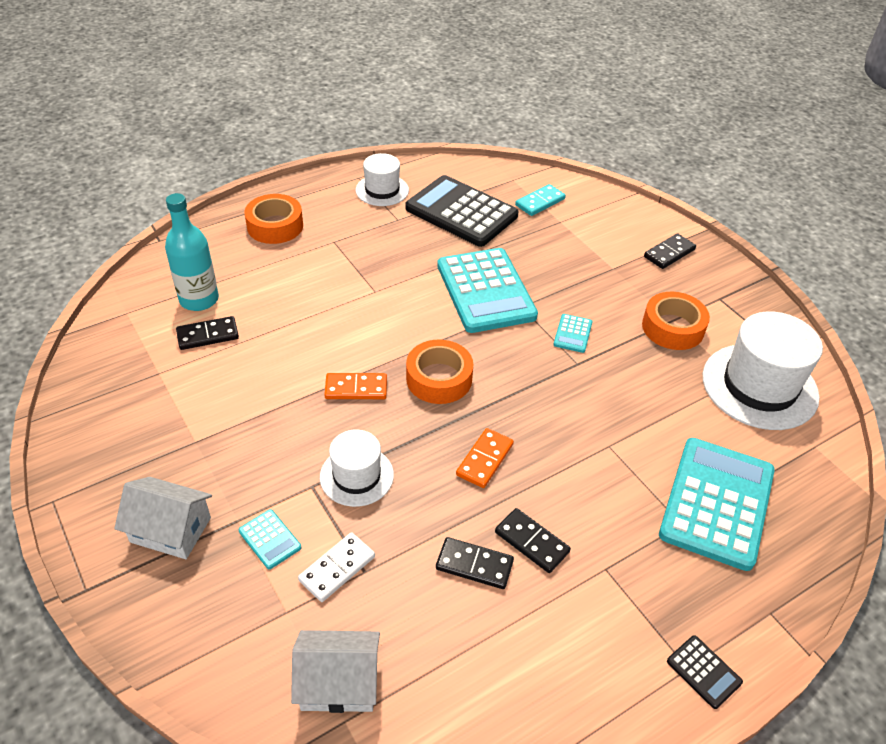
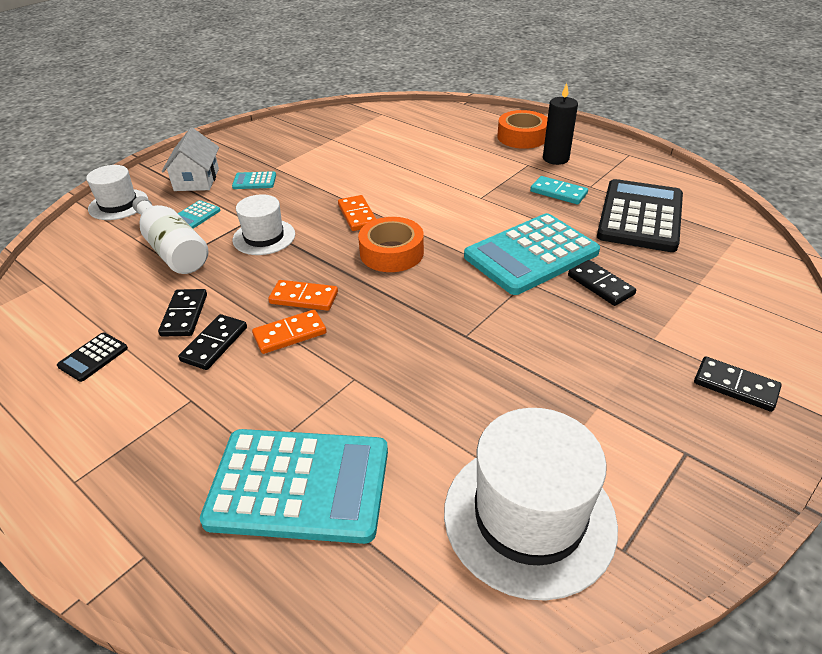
camera: 75 degrees right, 5 degrees down
(199, 299) = (413, 132): turquoise bottle -> none
(208, 335) = (378, 145): black domino -> black domino (600, 285)
(335, 221) = (555, 158): none -> black candle
(337, 569) = (173, 249): white domino -> white bottle
(339, 682) = (75, 273): white house -> none
(382, 190) = (624, 169): white hat -> white hat (118, 204)
(536, 480) = (290, 334): none -> orange domino
(540, 202) = (717, 262): turquoise domino -> turquoise domino (558, 192)
(573, 334) = (510, 324): turquoise calculator -> turquoise calculator (254, 181)
(672, 328) = (583, 408): orange tape -> none
(704, 672) = (68, 495): black calculator -> black calculator (93, 357)

